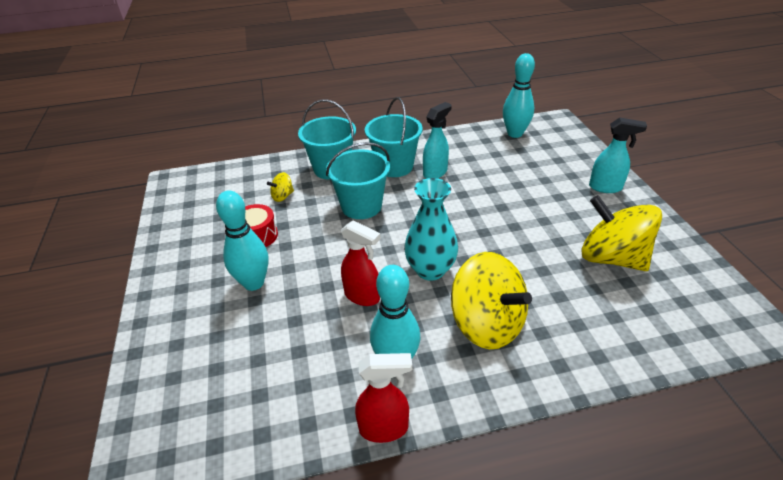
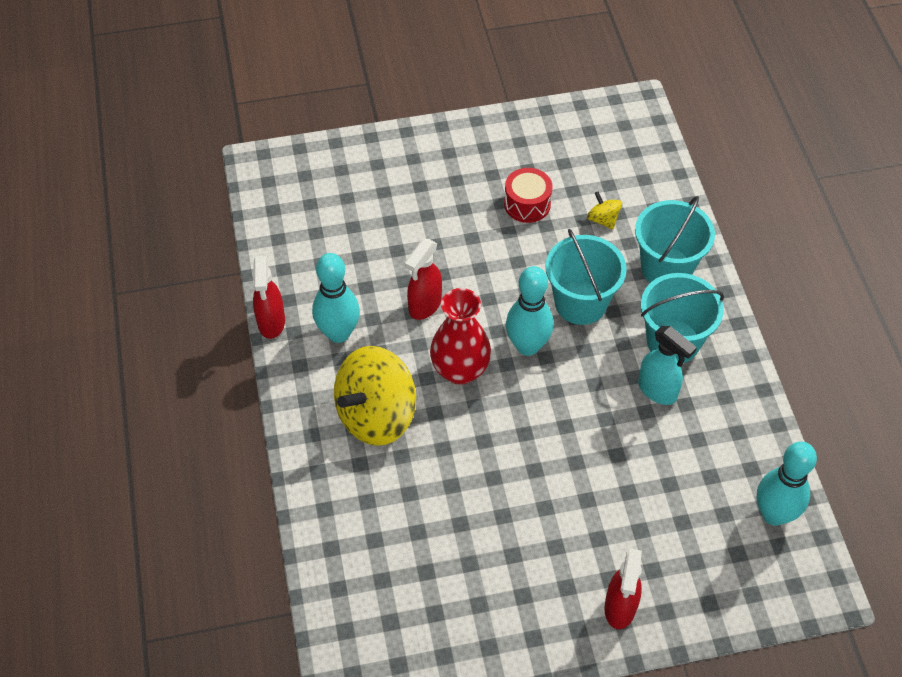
camera: 90 degrees right, 15 degrees up
(254, 283) = (451, 210): turquoise bowling pin -> turquoise bowling pin (527, 346)
(430, 270) = (460, 370): turquoise vase -> red vase
(605, 187) = (620, 608): turquoise spray bottle -> red spray bottle
(612, 258) = (468, 568): yellow spinning top -> none

